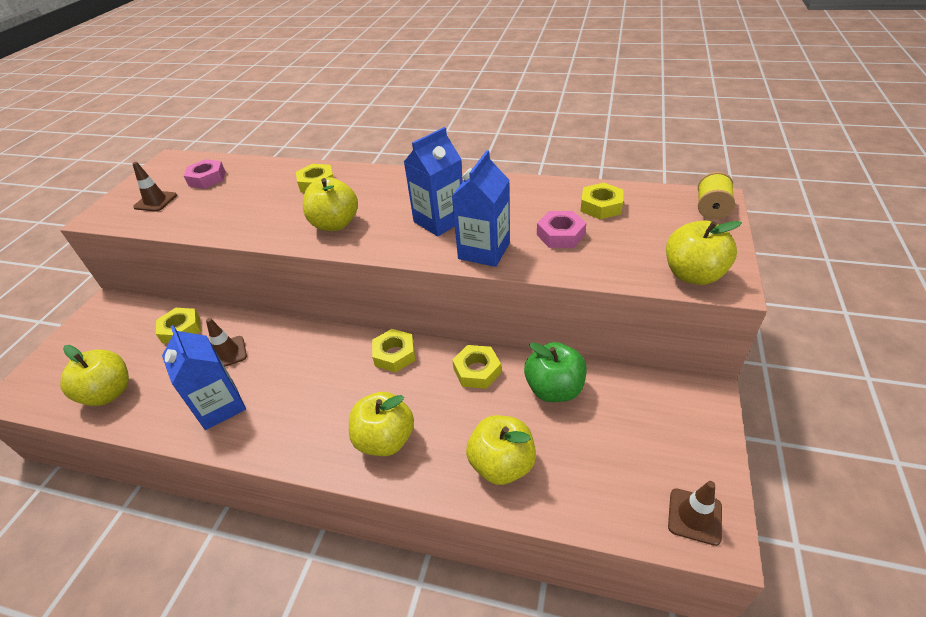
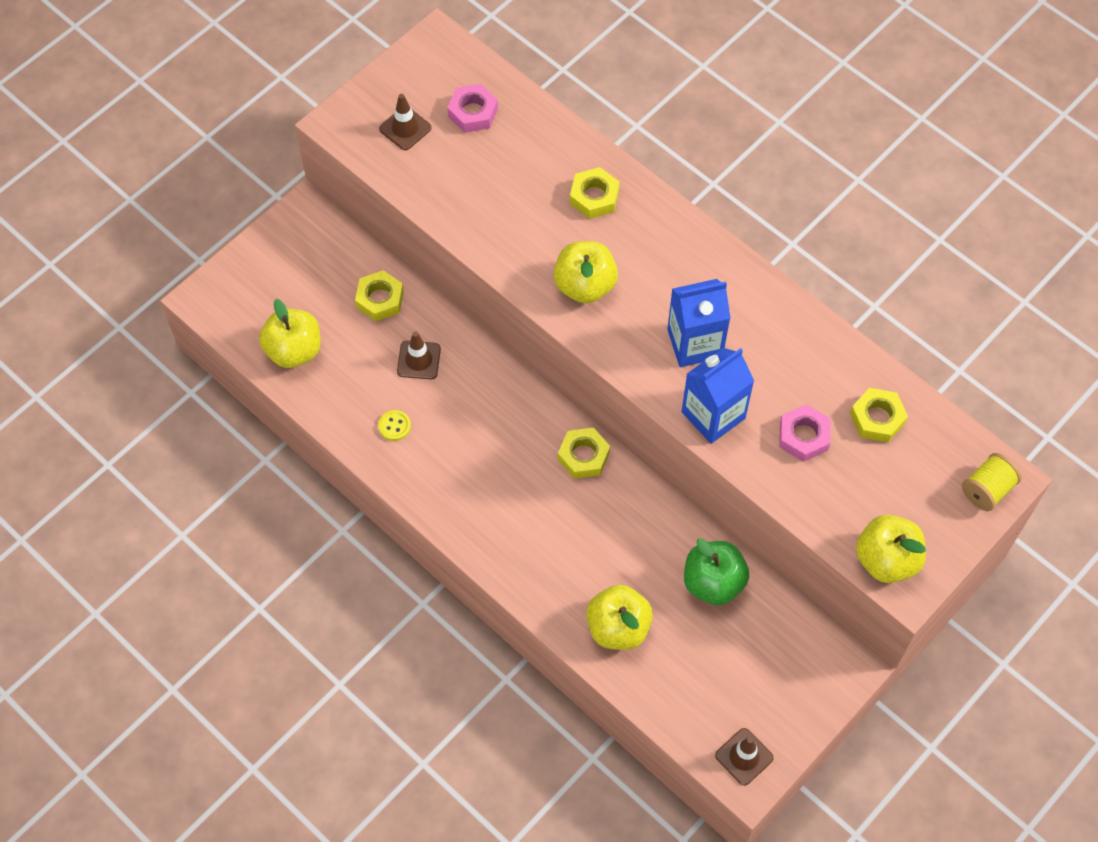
camera: 25 degrees right, 20 degrees up
(220, 406) = (394, 426): blue carton -> yellow button
(385, 439) = (530, 547): yellow apple -> none
(477, 371) = (653, 521): yellow nut -> none

